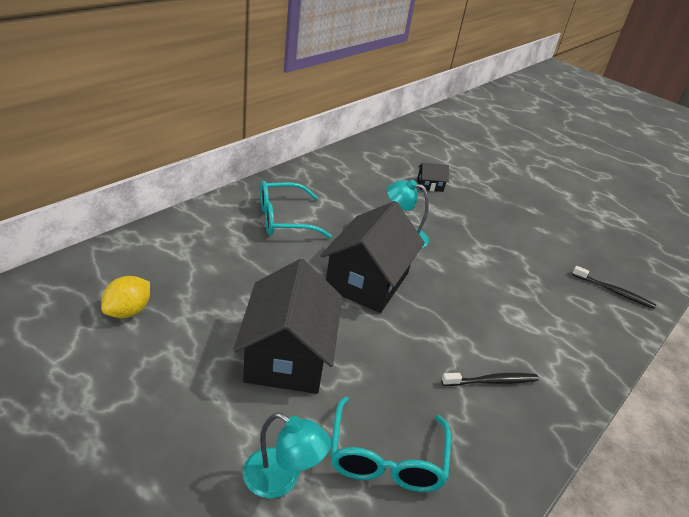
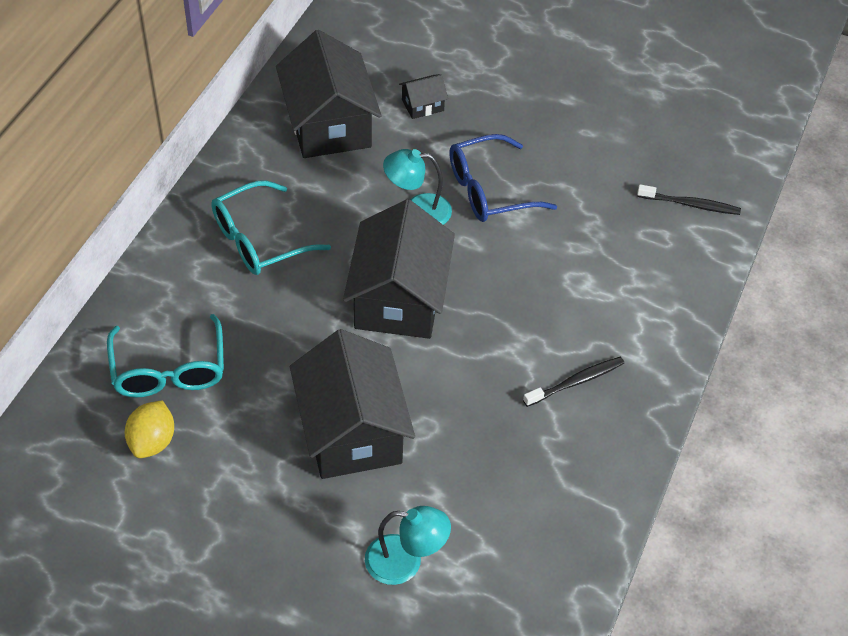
camera: 15 degrees left, 15 degrees up
(363, 177) = (328, 124): none -> black house
(386, 457) = (495, 505): turquoise glasses -> turquoise glasses (169, 369)
(461, 240) = (490, 190): none -> blue glasses

